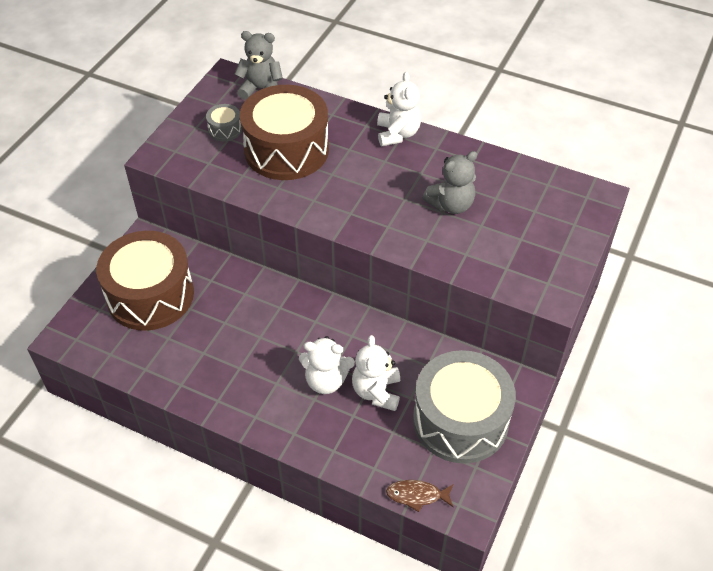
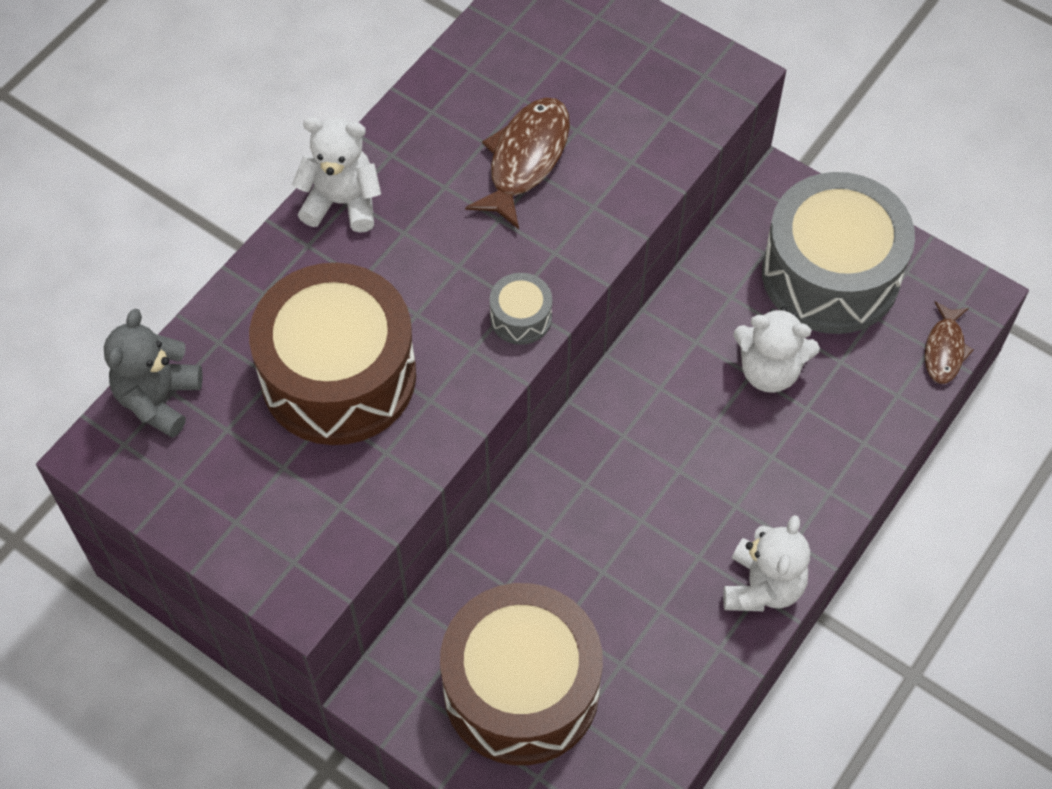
camera: 80 degrees left, 10 degrees up
(225, 129) = (256, 471): grey drum -> grey drum (520, 317)
(326, 380) = (740, 435): white teddy bear -> white teddy bear (762, 587)
(451, 205) = (525, 159): grey teddy bear -> brown fish

